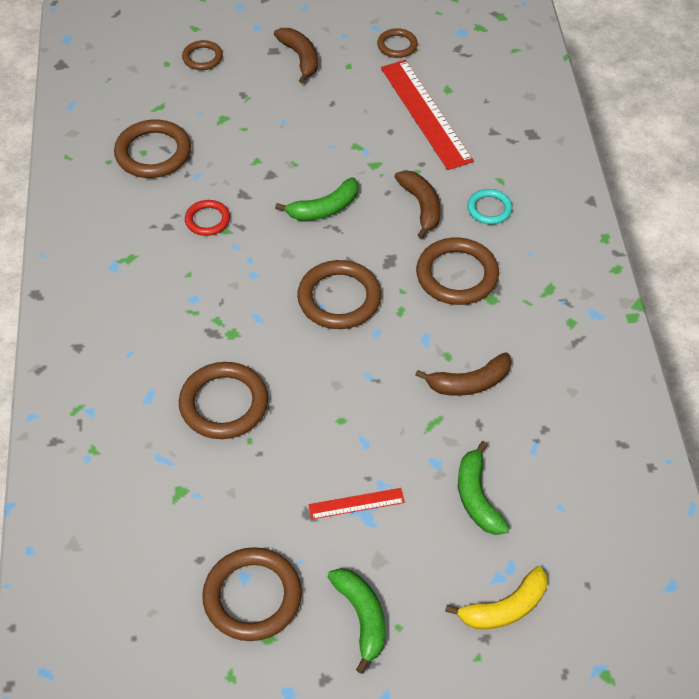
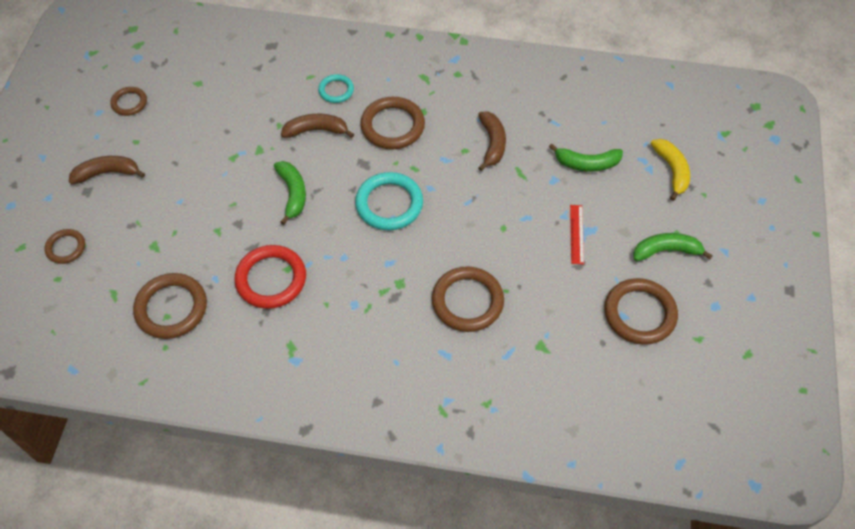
camera: 75 degrees left, 5 degrees up
(207, 220) = (271, 279): red ring -> red ring, size x1.76
(339, 298) = (389, 204): brown ring -> turquoise ring
(425, 113) = (218, 103): red ruler -> none

